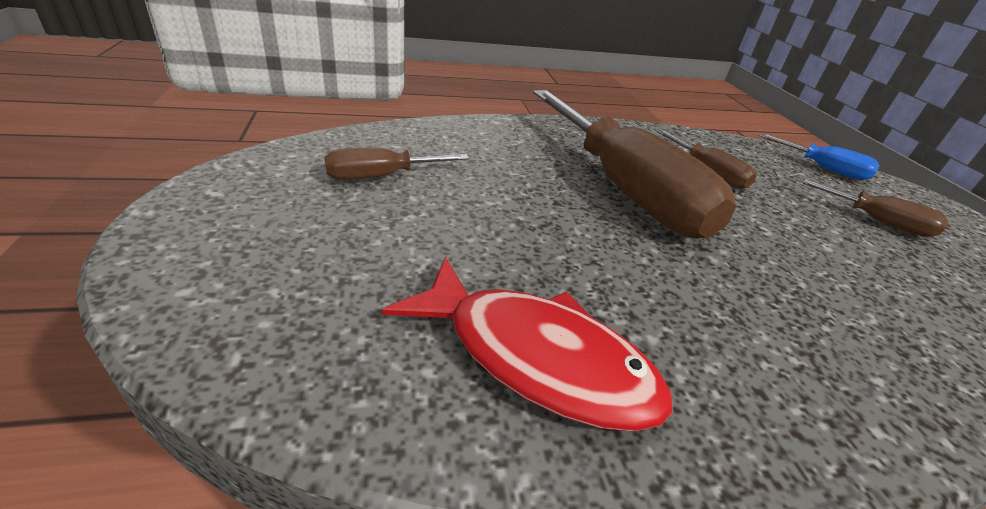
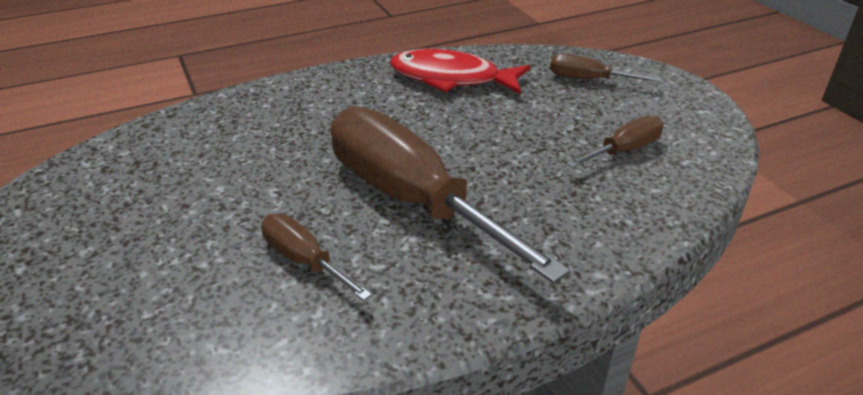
camera: 170 degrees right, 0 degrees up
(823, 168) = (94, 338): blue screwdriver -> none
(876, 221) = (123, 238): brown screwdriver -> brown screwdriver (588, 79)

